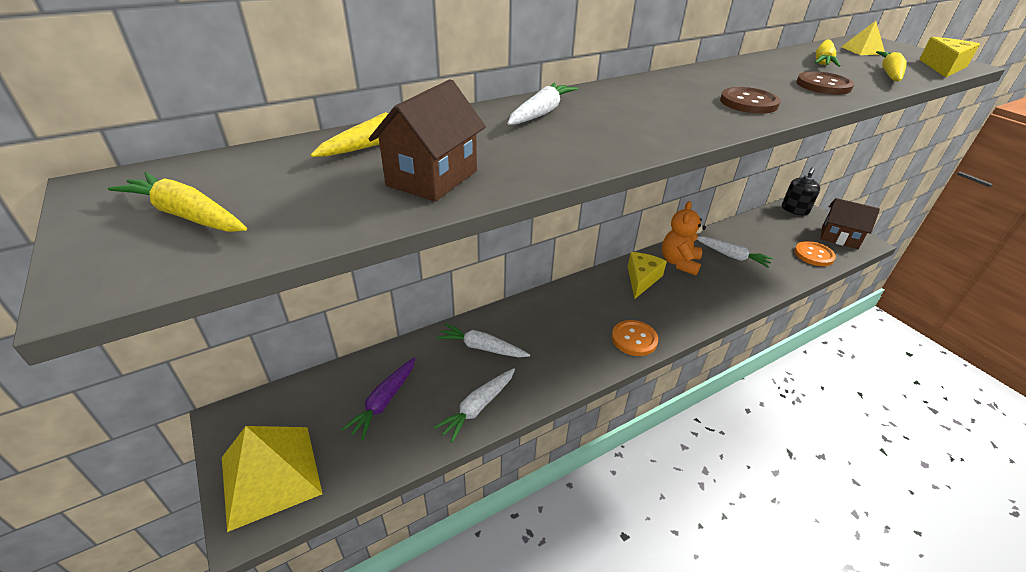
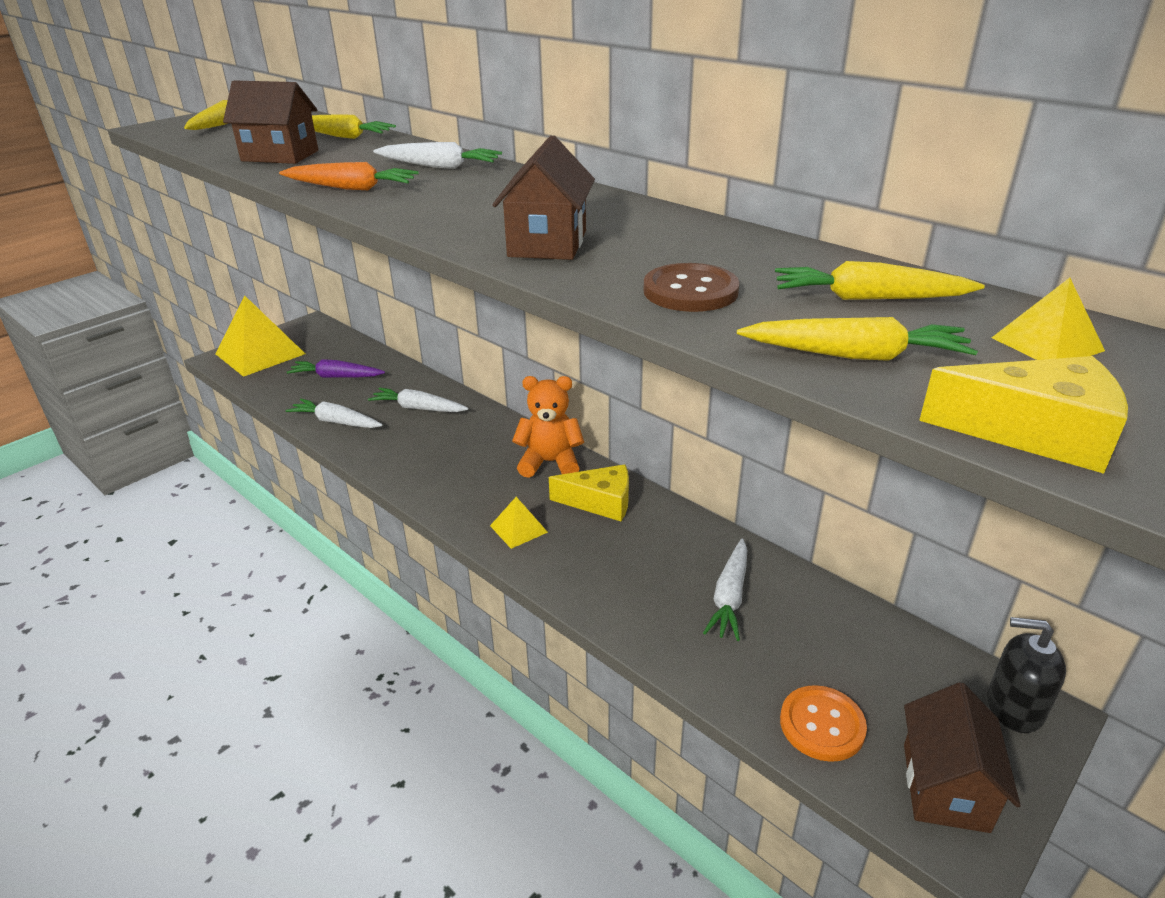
camera: 75 degrees right, 5 degrees down
(482, 347) = (418, 408): white carrot -> white carrot turned 75 degrees counterclockwise
(590, 149) = (351, 188): none -> orange carrot
(634, 339) = (466, 506): orange button -> none
(664, 318) = (518, 529): none -> yellow pyramid
(679, 263) = (667, 536): orange teddy bear -> orange teddy bear (550, 462)
(748, 103) = (547, 243): brown button -> brown house

